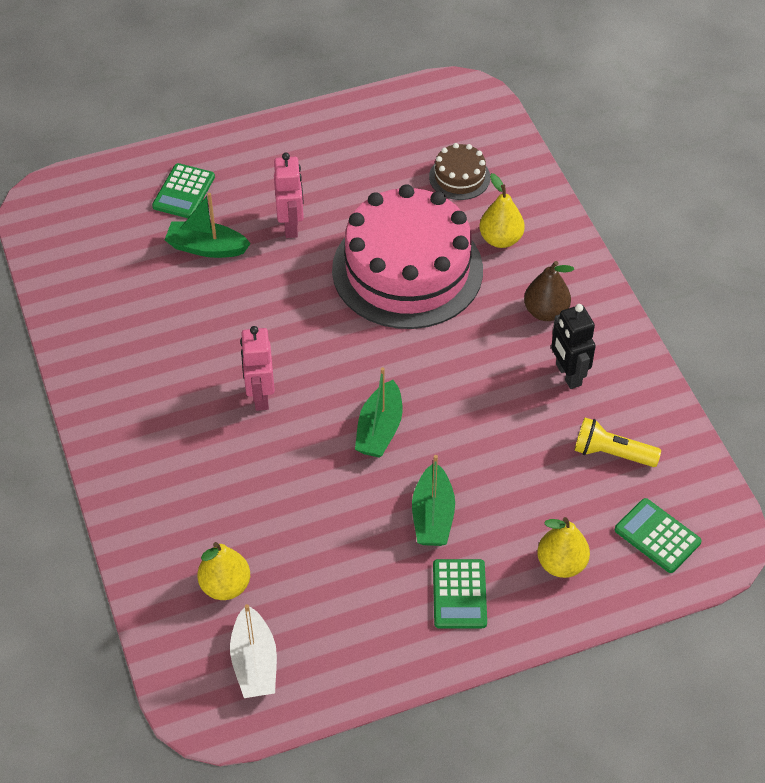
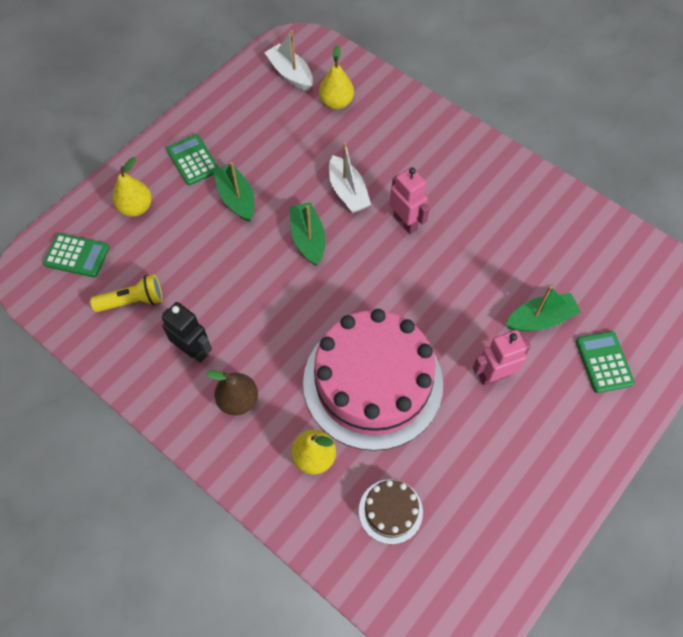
camera: 150 degrees right, 10 degrees up
(291, 226) = (494, 375): pink robot -> pink robot turned 105 degrees clockwise
(298, 461) = (347, 192): none -> white boat

